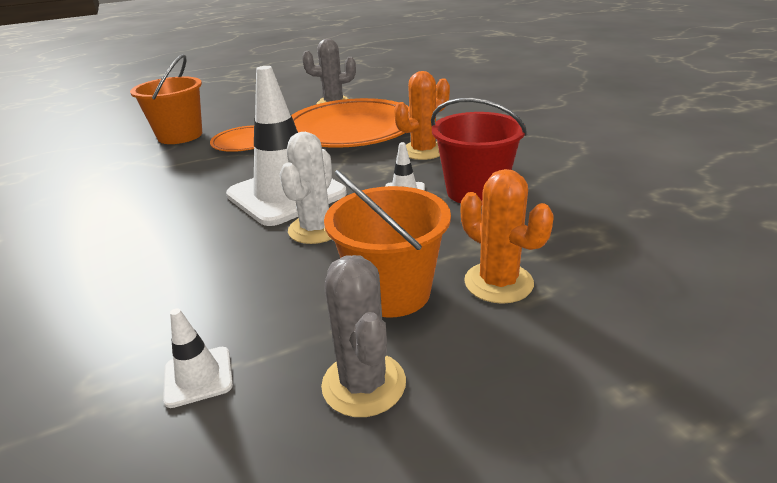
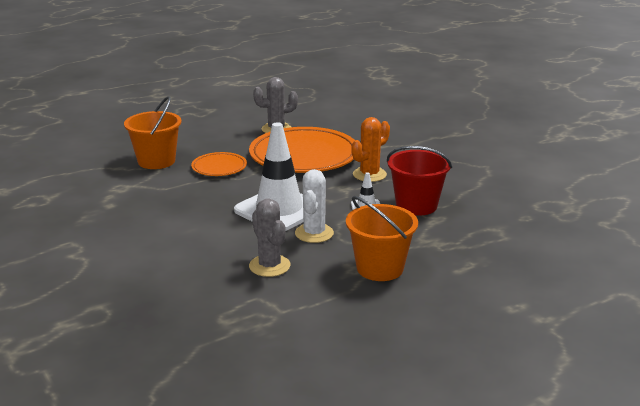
camera: 10 degrees left, 5 degrees down
(198, 376) = (286, 312): white traffic cone -> none
(364, 384) = (380, 311): grey cactus -> grey cactus (269, 266)
(498, 282) = (442, 261): orange cactus -> none

